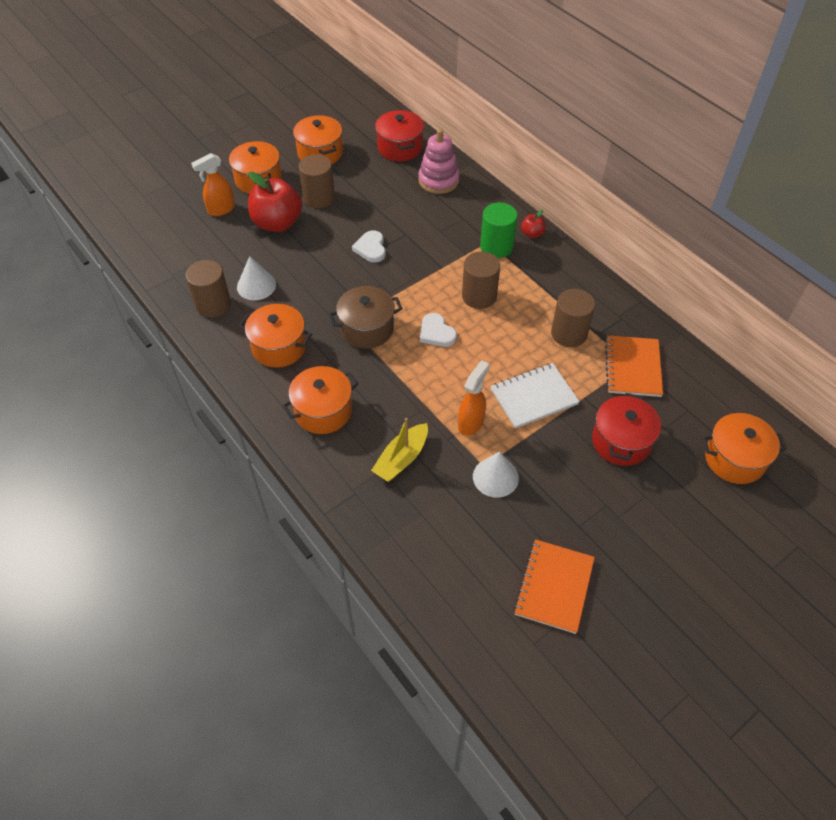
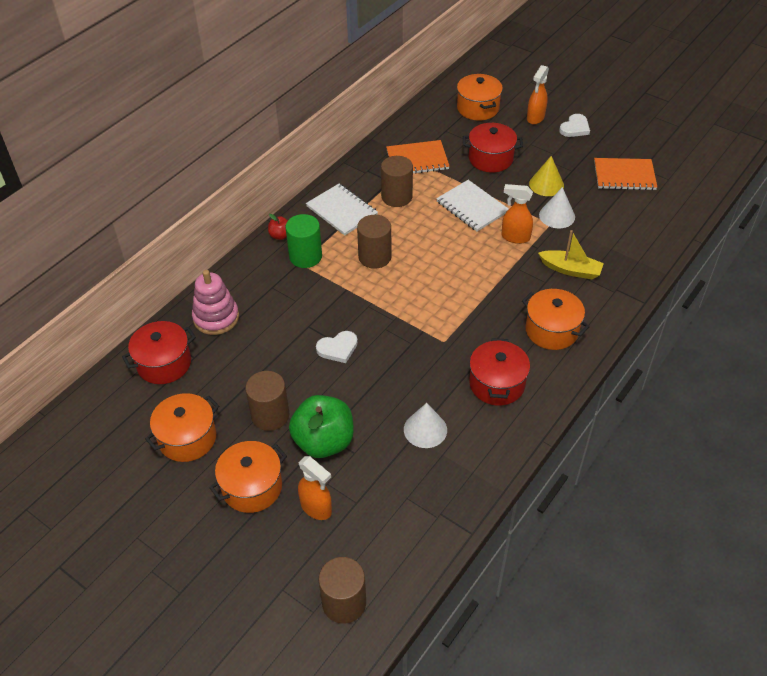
camera: 105 degrees left, 5 degrees down
(213, 304) = (466, 459): brown cylinder -> brown cylinder (344, 602)
(277, 223) = (324, 442): red apple -> green apple
(279, 347) = (497, 384): orange pot -> red pot
(367, 329) = (446, 324): brown pot -> none
(436, 333) = (430, 276): white heart -> white heart (575, 128)
(557, 284) = (342, 211): none -> white notebook
(557, 486) = (546, 184): none -> yellow cone
(704, 521) = (535, 118): none -> orange spray bottle

